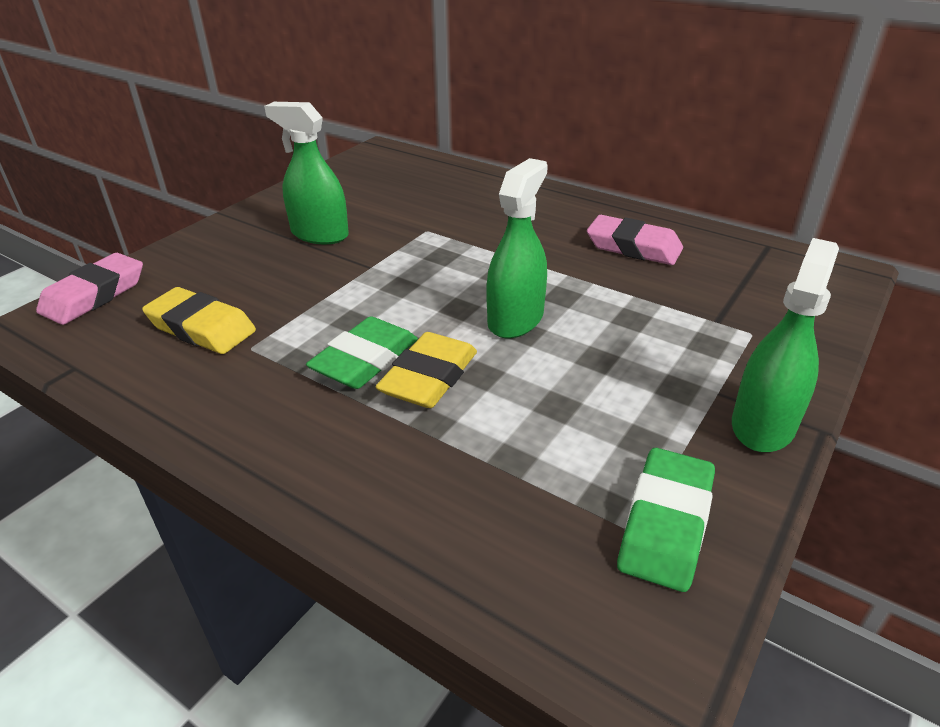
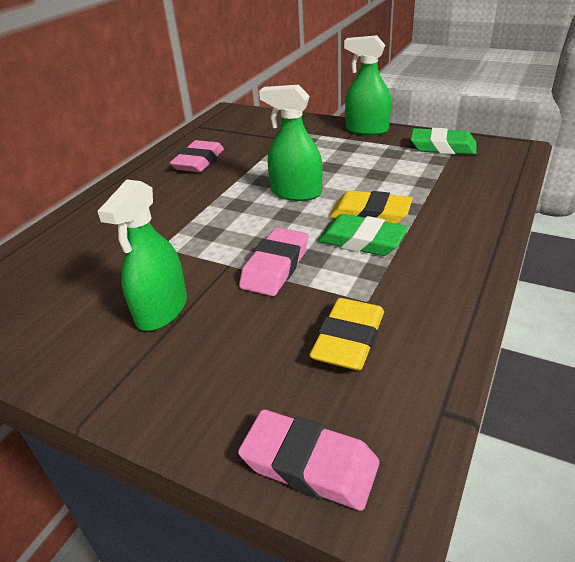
camera: 95 degrees left, 0 degrees up
(348, 294) = (275, 267): none -> pink eraser

